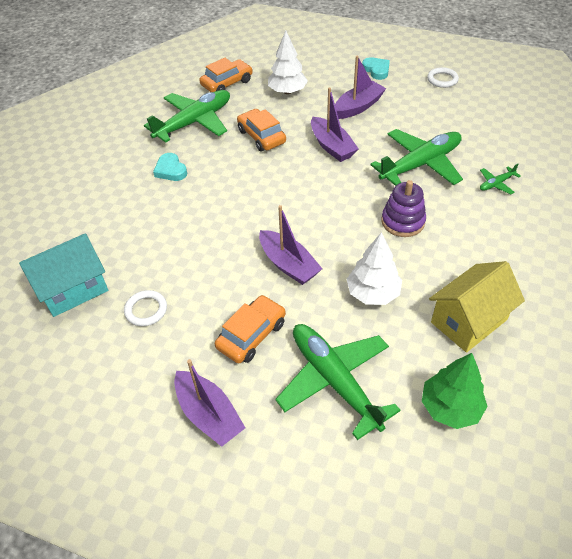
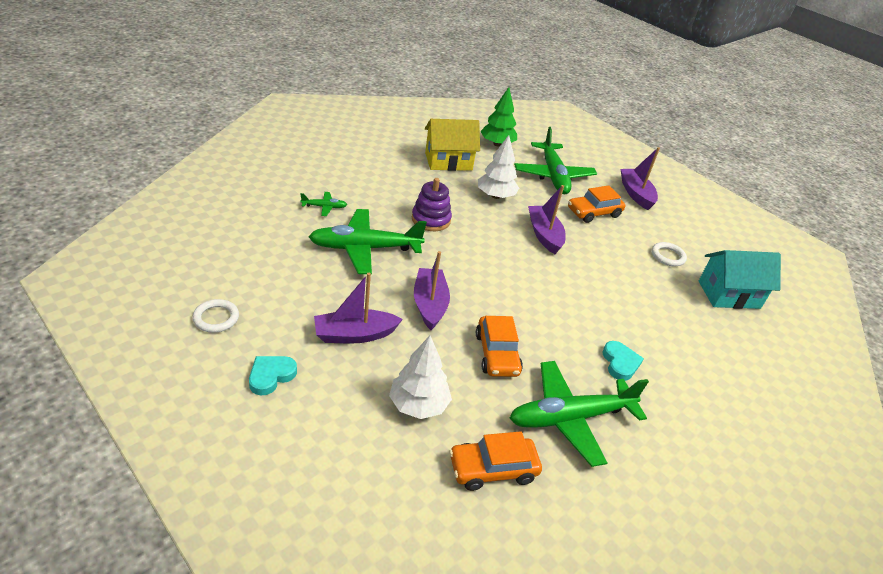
camera: 160 degrees left, 10 degrees down
(376, 70) = (271, 376): turquoise heart -> turquoise heart turned 45 degrees clockwise

